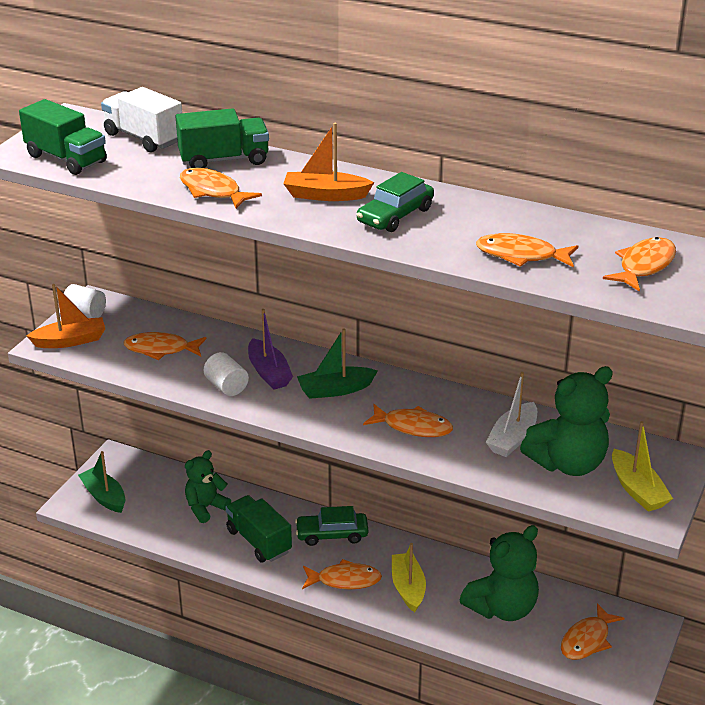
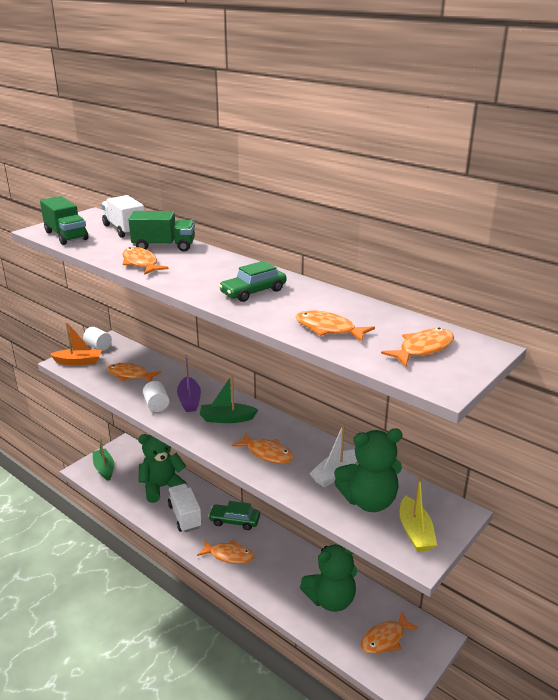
camera: 15 degrees right, 5 degrees down
(205, 508) = (162, 487): green teddy bear -> green teddy bear, size x1.54
(259, 541) = (185, 516): green truck -> white truck
(325, 195) = (214, 274): orange boat -> none
(408, 588) = (270, 570): yellow boat -> none

